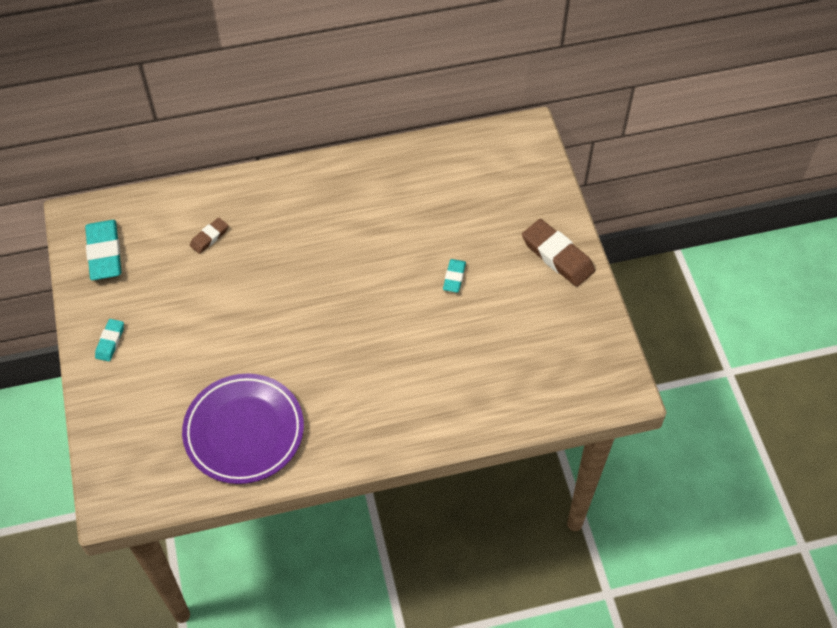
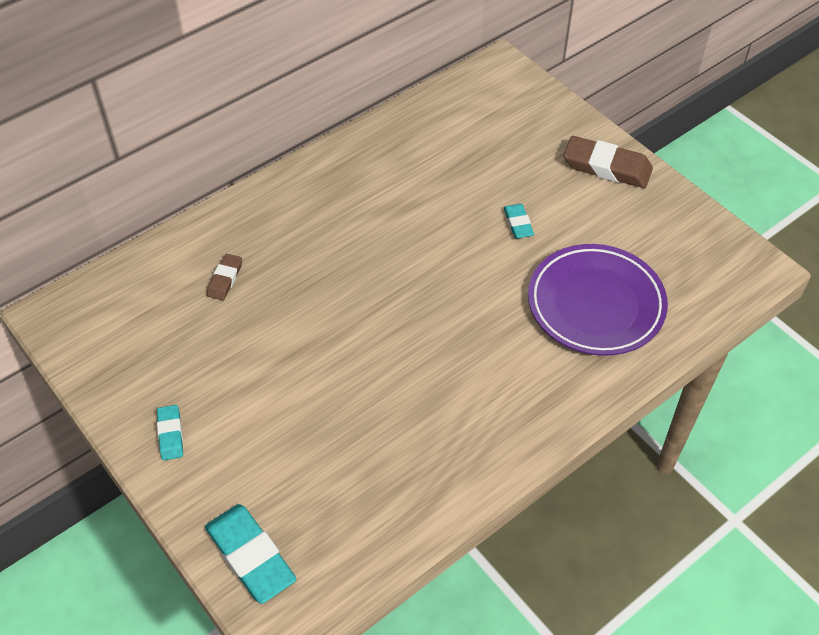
camera: 25 degrees left, 5 degrees down
(104, 253) = (108, 340): turquoise eraser -> turquoise eraser (251, 556)
(244, 431) = (391, 469): purple plate -> purple plate (595, 304)

